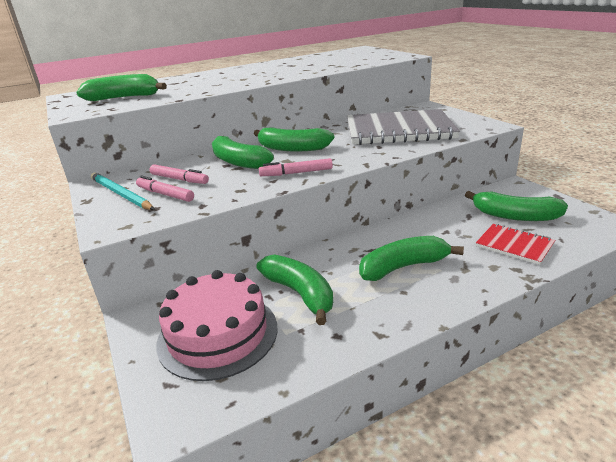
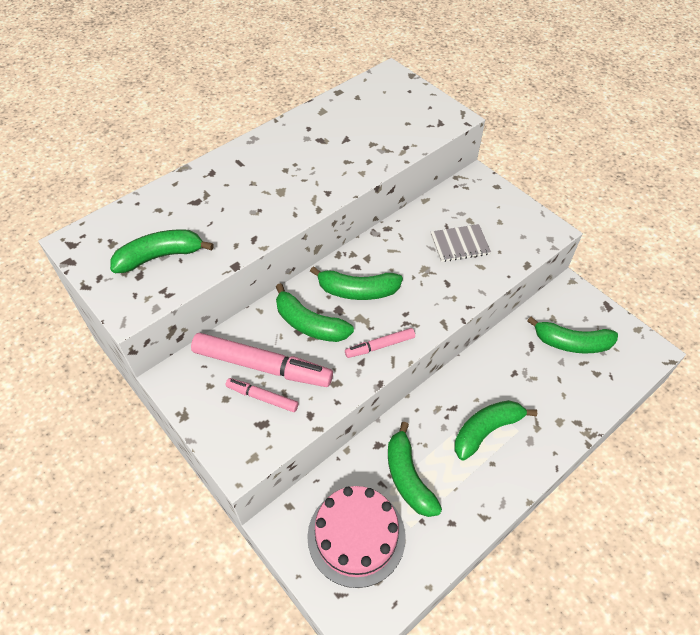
camera: 15 degrees left, 25 degrees up
(120, 194) = (213, 400): turquoise pencil -> none
(179, 179) = (262, 366): pink marker -> pink marker, size x1.94
(300, 294) = (408, 477): green banana -> green banana turned 150 degrees counterclockwise
(399, 130) = (460, 244): grey notebook -> grey notebook, size x0.48
(514, 245) = (574, 389): red notebook -> none

